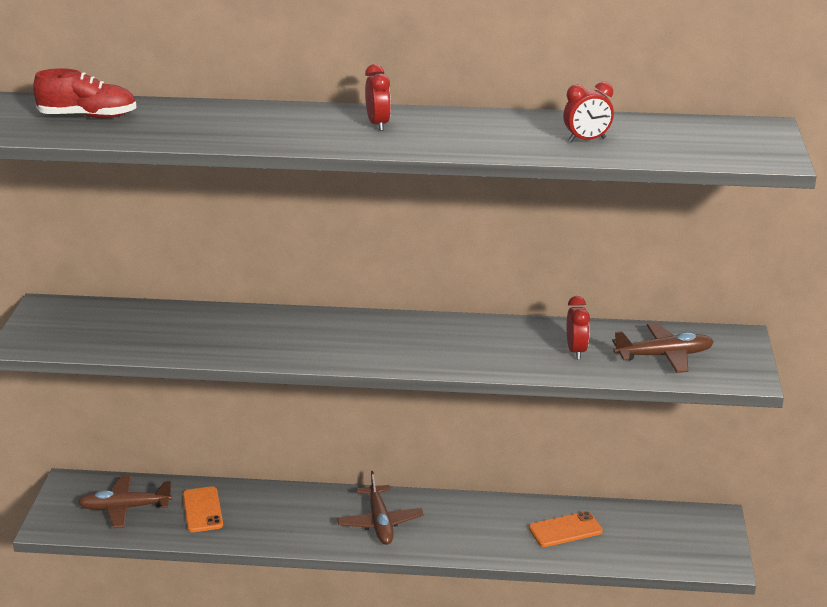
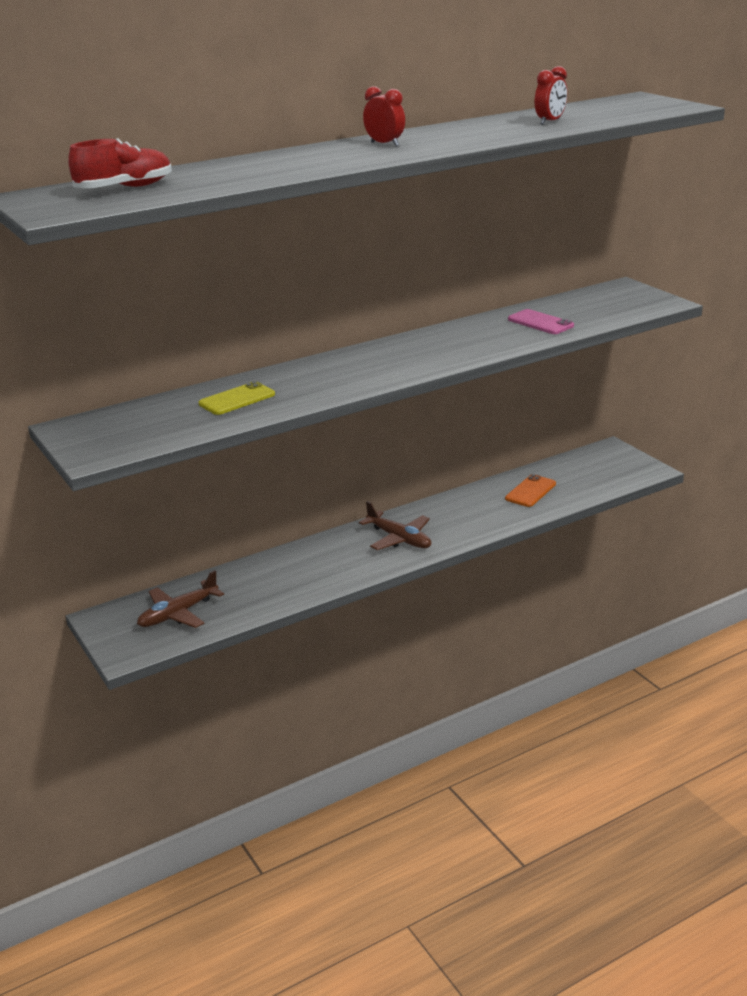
camera: 35 degrees left, 0 degrees up
(195, 330) = (237, 399): none -> yellow phone
(202, 510) = (248, 587): orange phone -> none
(576, 351) = (540, 322): red clock -> pink phone
(664, 356) = (598, 308): brown plane -> none

